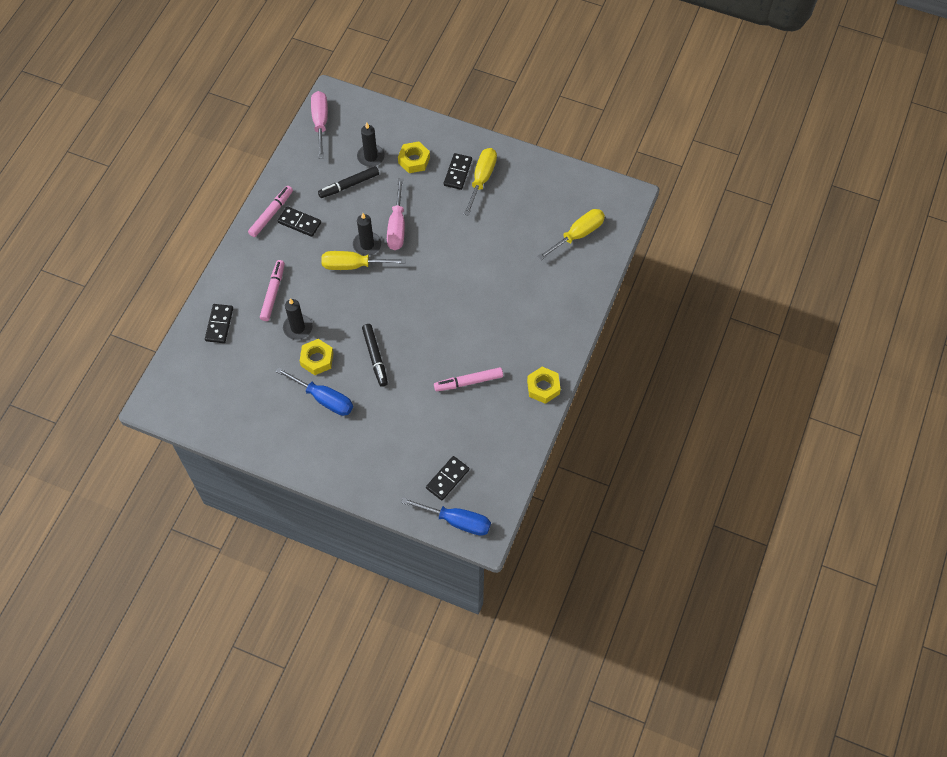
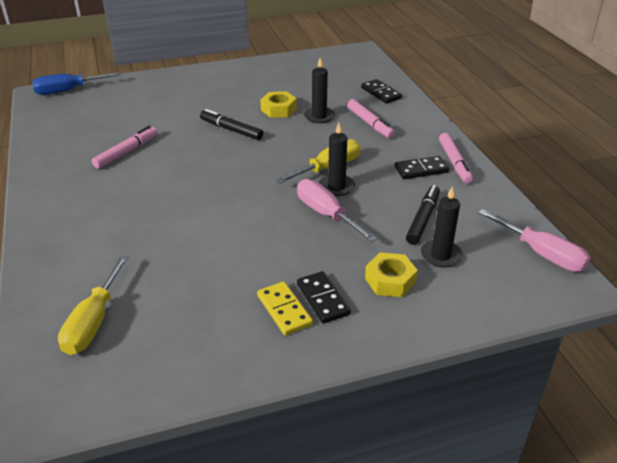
camera: 140 degrees right, 25 degrees down
(324, 399) = (245, 96): blue screwdriver -> none
(447, 479) = (95, 103): black domino -> none
(482, 179) = (284, 310): yellow screwdriver -> yellow domino
(543, 387) = (43, 179): yellow nut -> none

